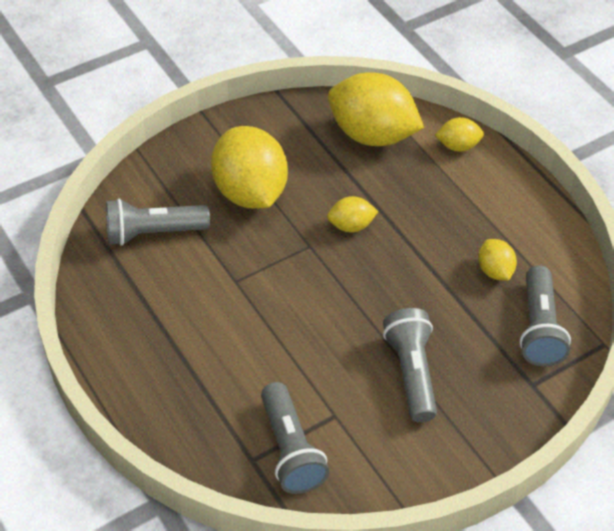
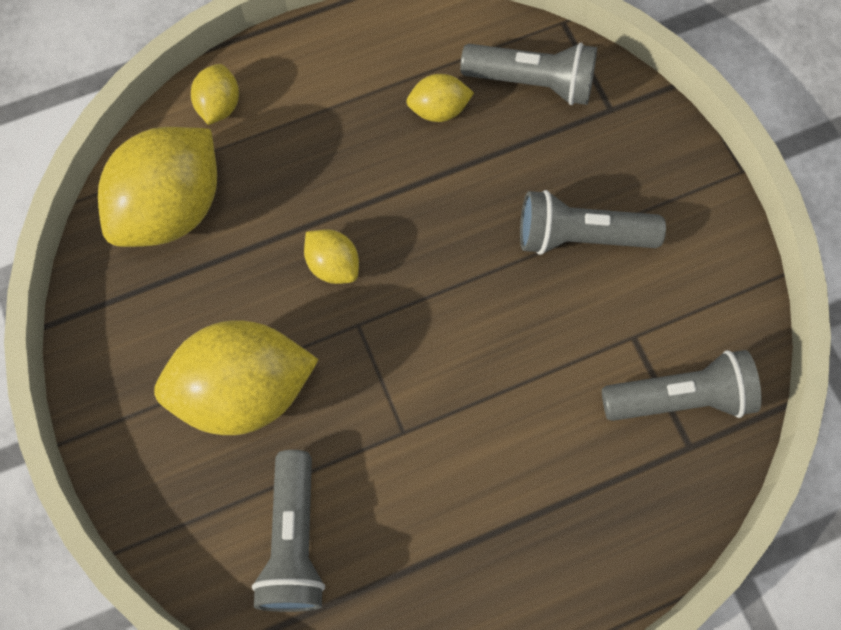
camera: 80 degrees left, 20 degrees up
(351, 226) = (333, 265): yellow lemon -> yellow lemon turned 45 degrees counterclockwise

